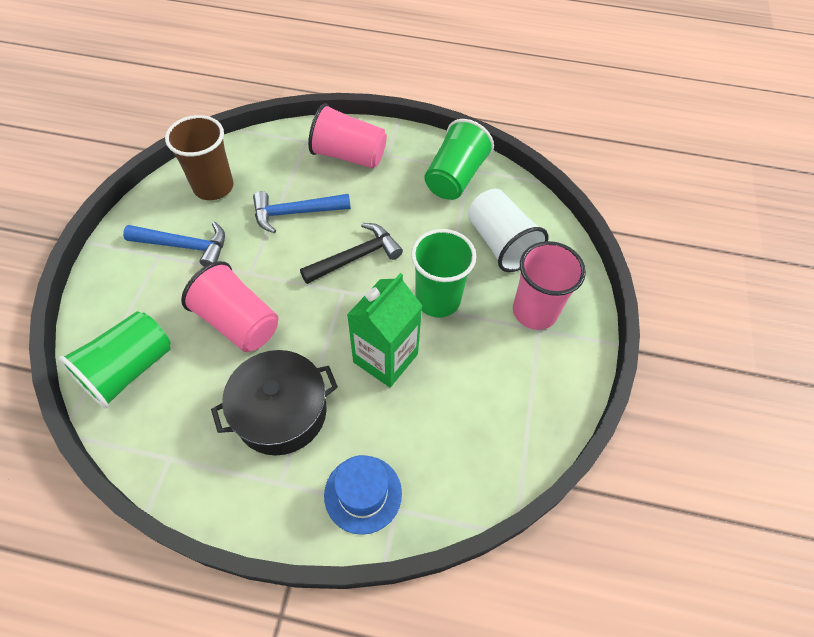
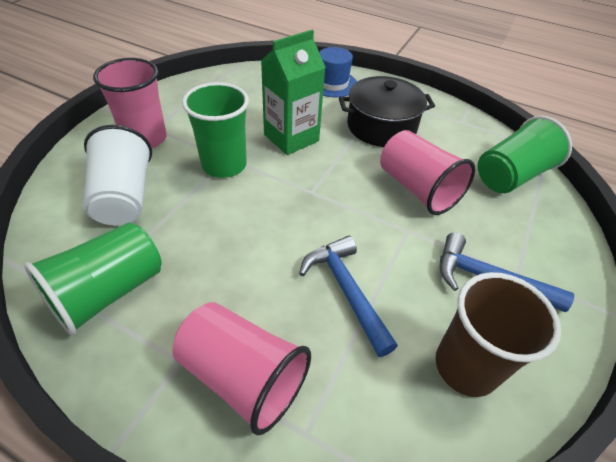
camera: 165 degrees left, 10 degrees down
(296, 213) = (346, 291): blue hammer -> blue hammer turned 120 degrees counterclockwise
(355, 257) = (288, 220): black hammer -> none

